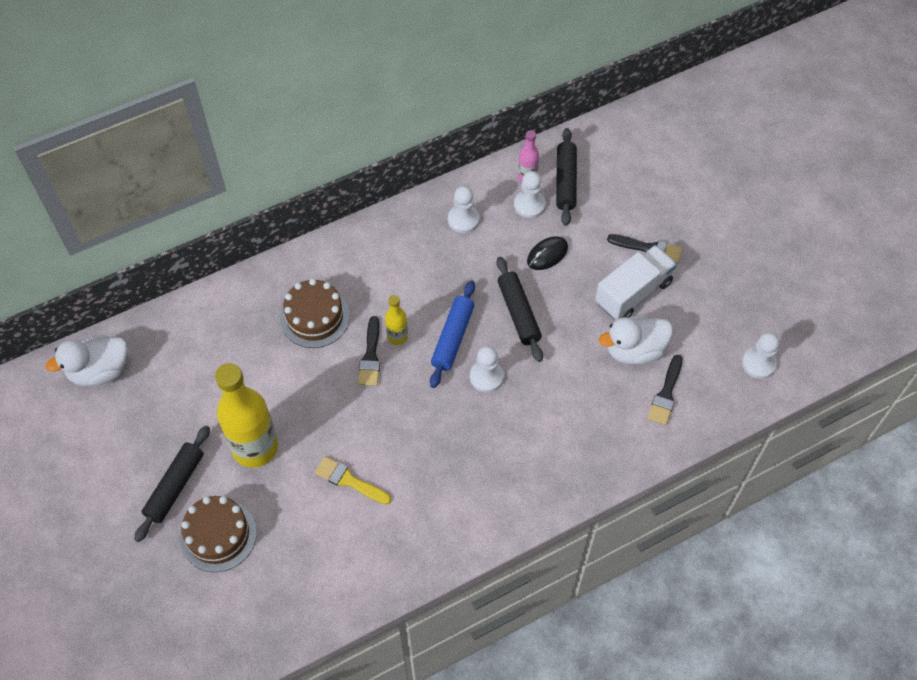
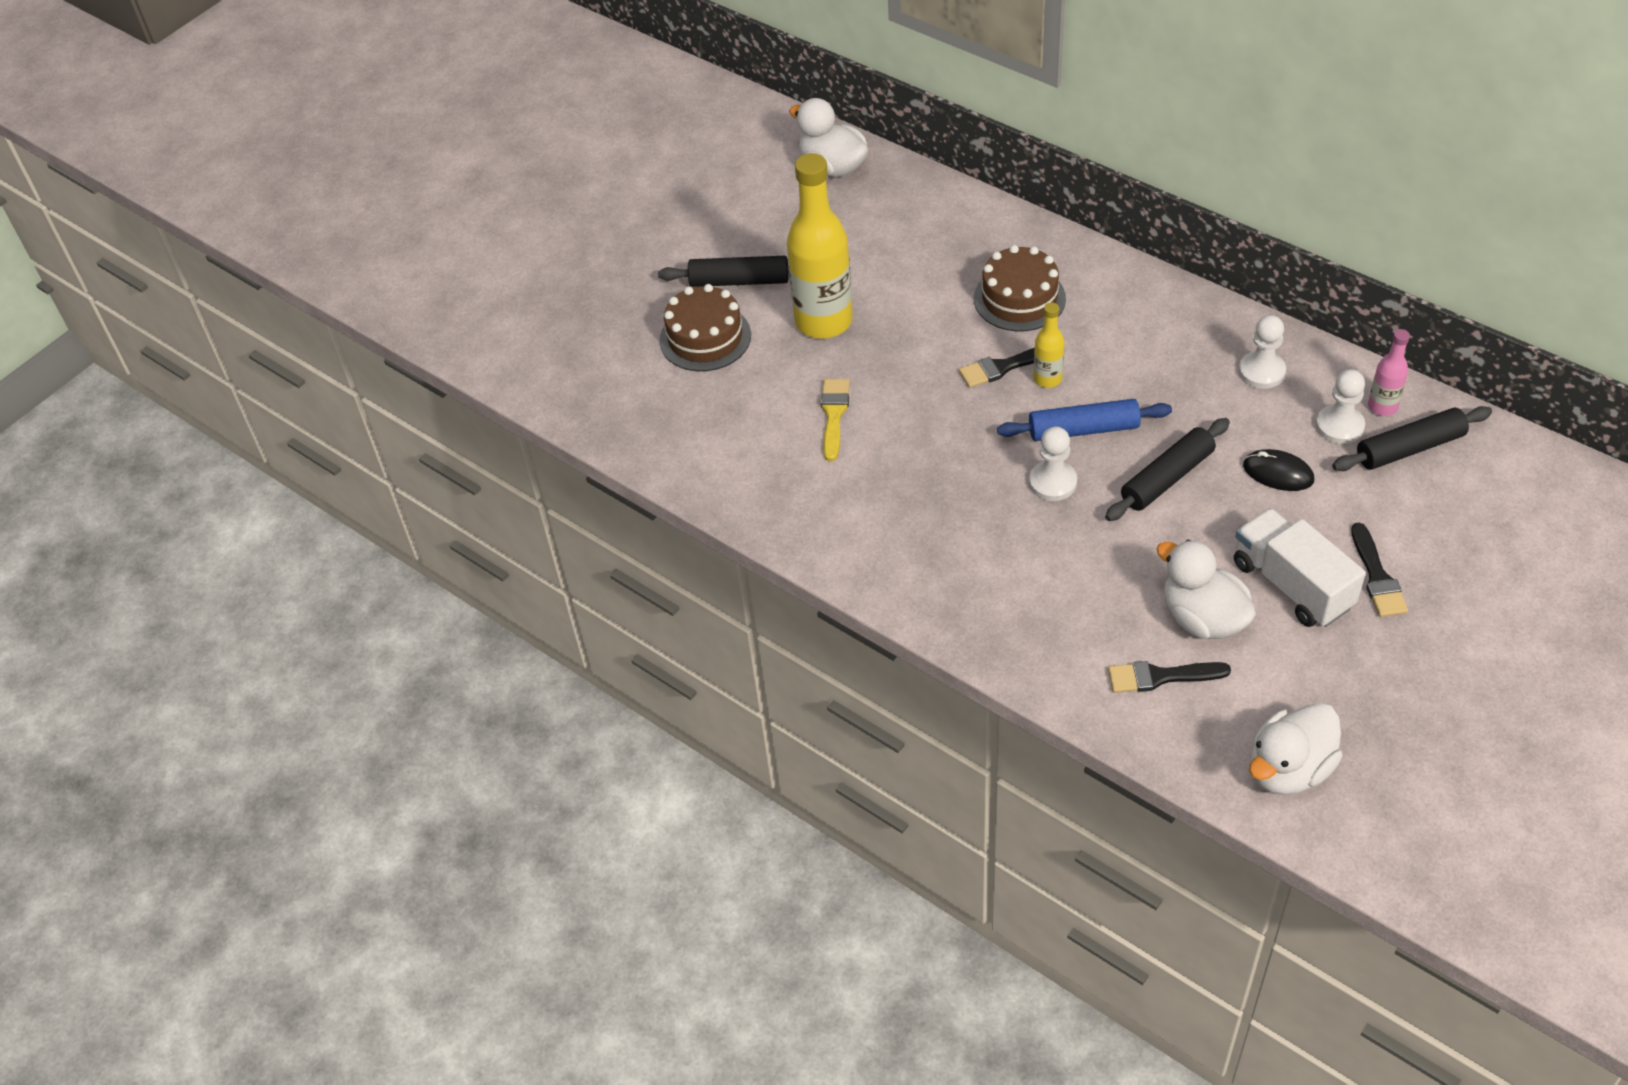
camera: 70 degrees right, 10 degrees down
(633, 292) = (1292, 585): white truck -> white truck turned 150 degrees counterclockwise
(758, 363) = (1288, 769): white pawn -> white duck

